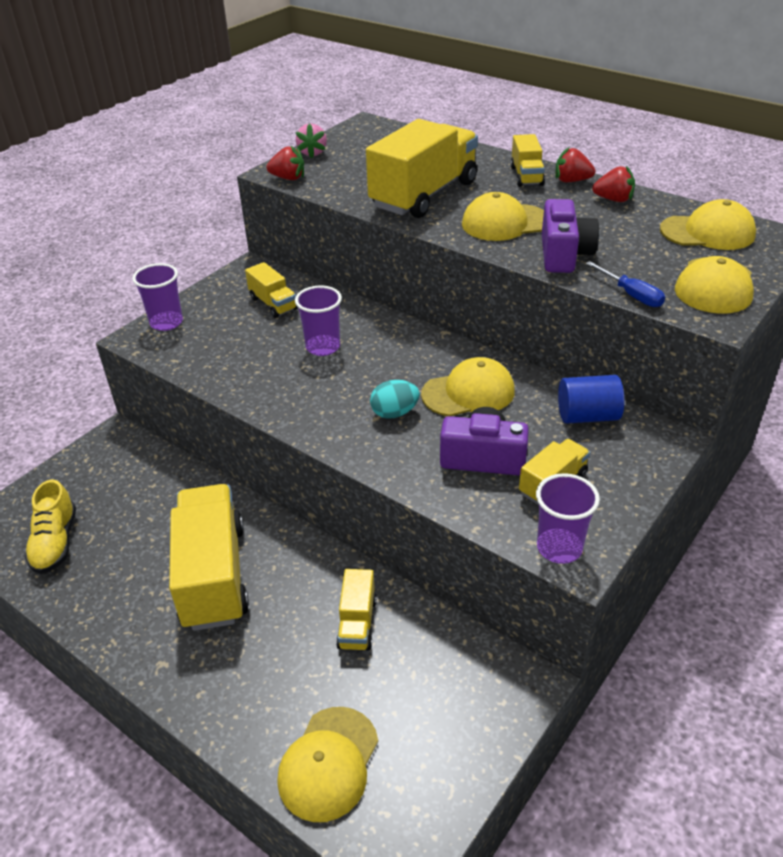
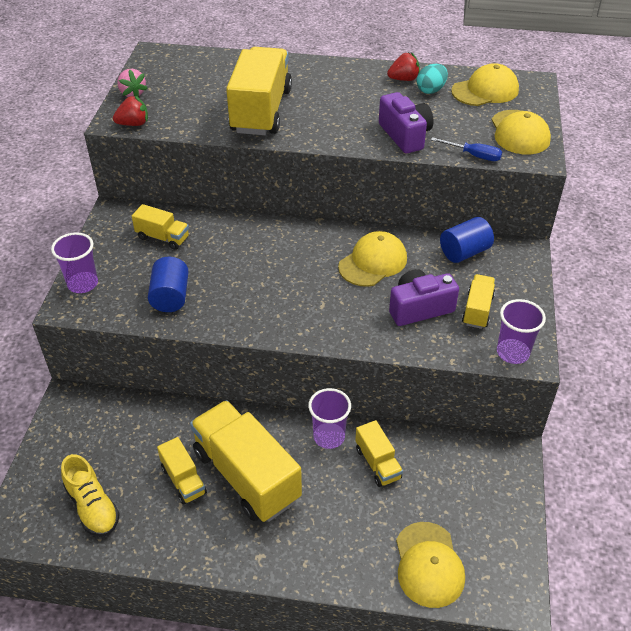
camera: 30 degrees left, 5 degrees up
(233, 359) = (170, 297): none -> blue cylinder
(323, 347) = (235, 262): purple cup -> purple cup (329, 437)
(394, 413) = (333, 297): turquoise egg -> turquoise egg (431, 90)
(505, 223) = (343, 120): yellow cap -> none
(526, 176) = (325, 74): yellow truck -> yellow truck (183, 480)
(571, 181) = (362, 70): red strawberry -> none

